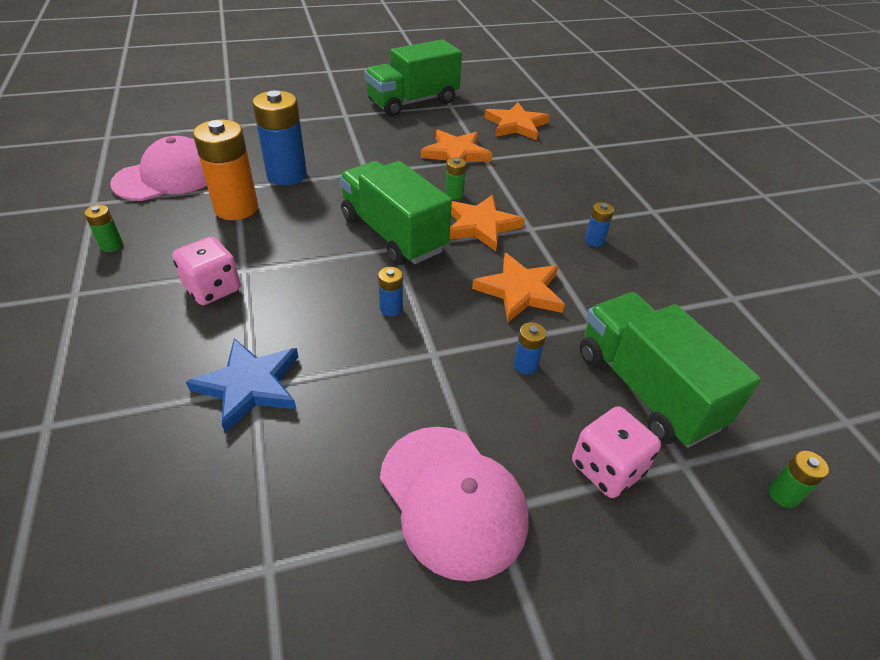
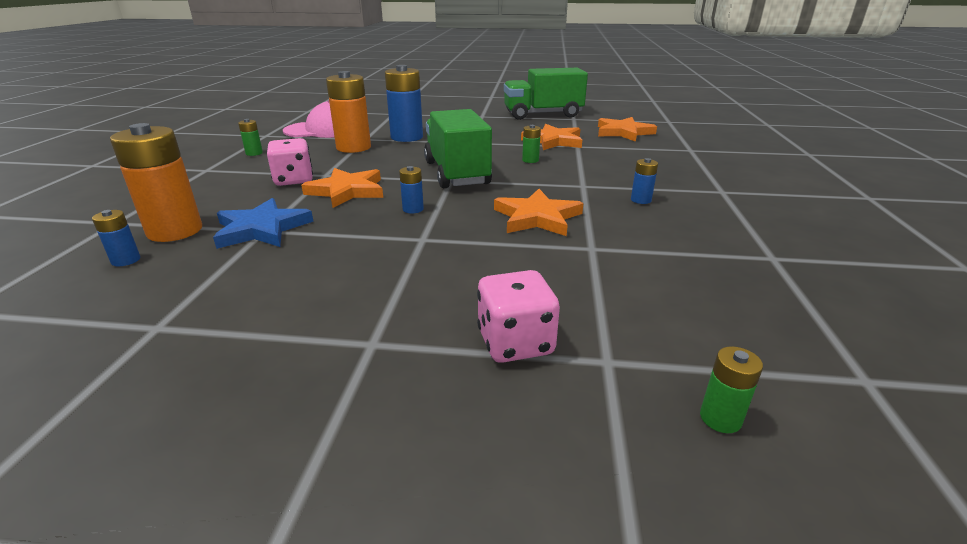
camera: 25 degrees right, 15 degrees down
(145, 419) = (175, 231): none -> orange battery
(452, 499) = (344, 325): pink cap -> none
(480, 225) = (537, 178): orange star -> orange star (347, 191)
(525, 365) = (498, 260): blue battery -> blue battery (126, 260)
(646, 389) = (610, 299): green truck -> none

